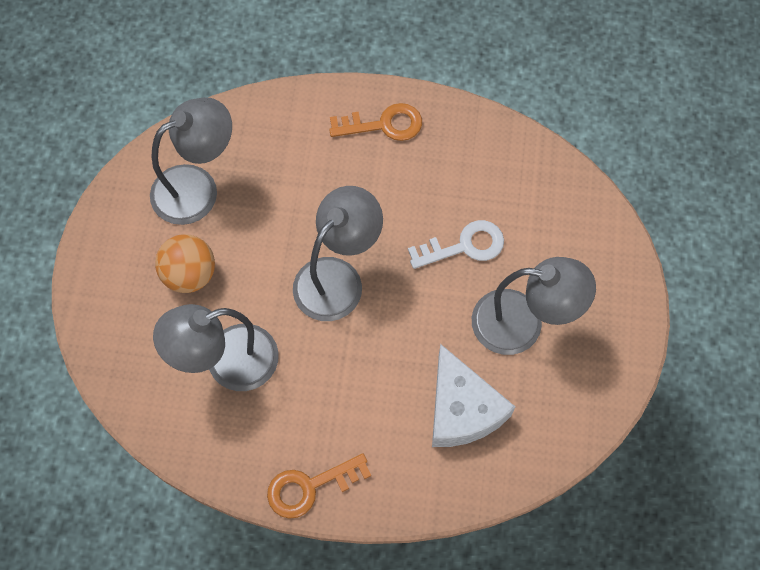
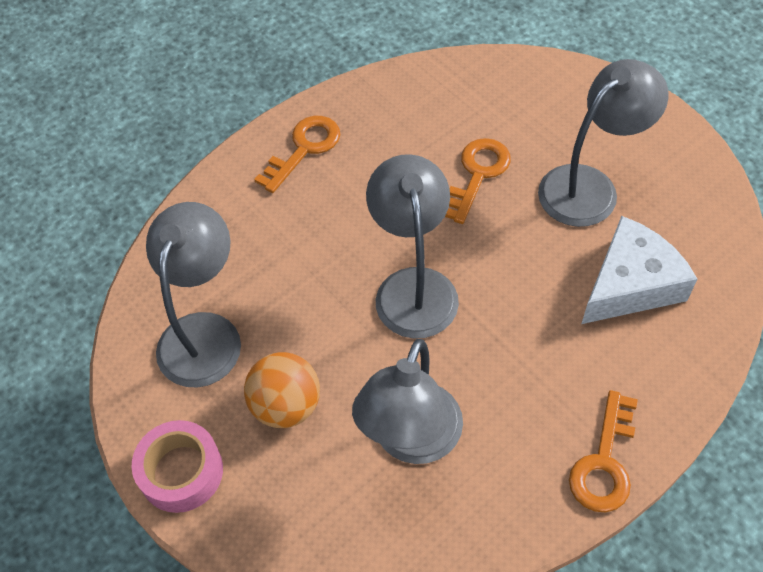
camera: 45 degrees left, 10 degrees down
(100, 255) = (181, 472): none -> pink tape
(462, 409) = (630, 284): white cheese -> white cheese turned 60 degrees counterclockwise
(464, 246) = (477, 174): white key -> orange key

